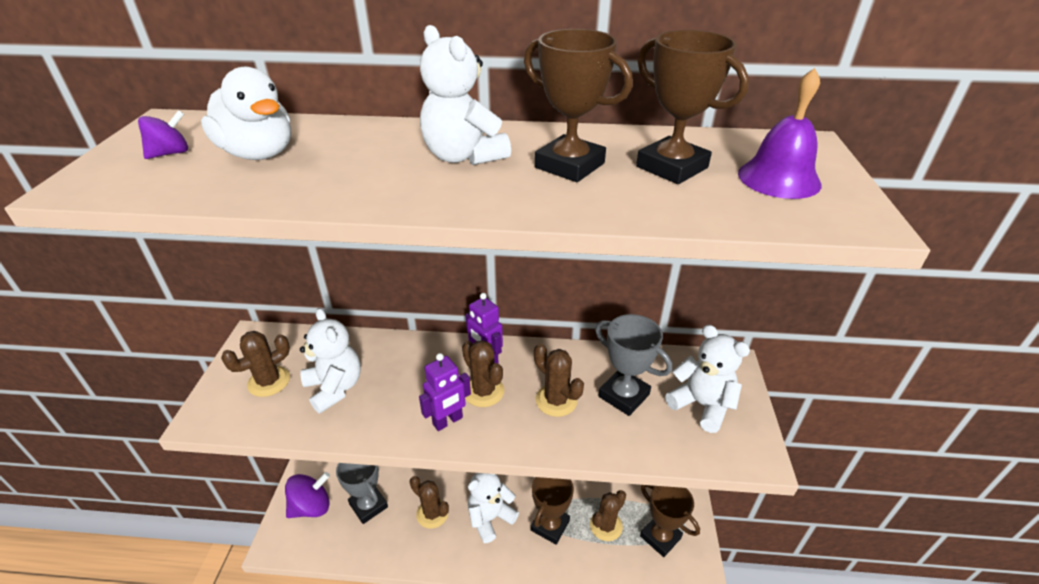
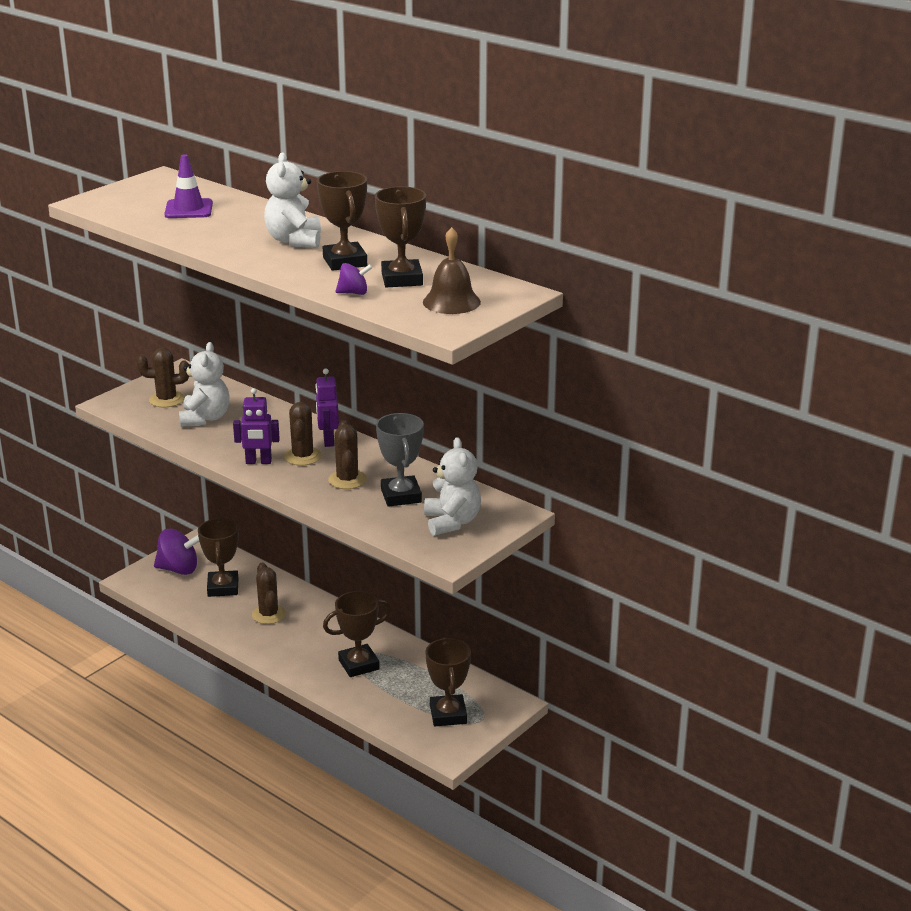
camera: 35 degrees right, 10 degrees down
(171, 153) = (145, 197): purple spinning top -> purple spinning top (353, 293)
(259, 154) = (188, 209): white duck -> purple traffic cone
(368, 505) = (223, 587): grey trophy -> brown trophy
(490, 518) = (313, 638): white teddy bear -> none
(606, 526) = (408, 686): brown cactus -> none
(779, 178) = (451, 302): purple bell -> brown bell

